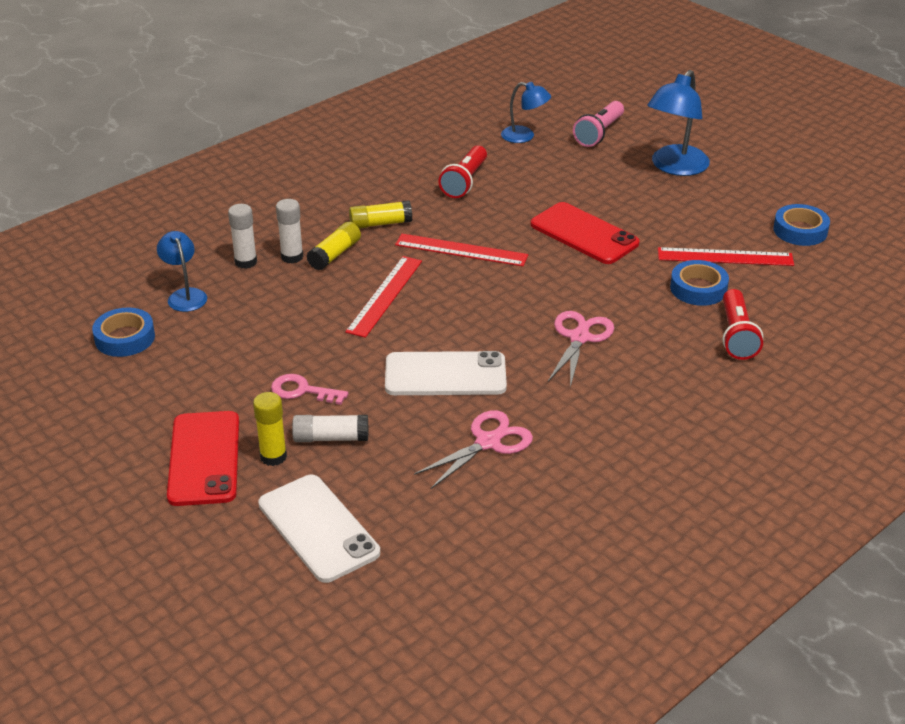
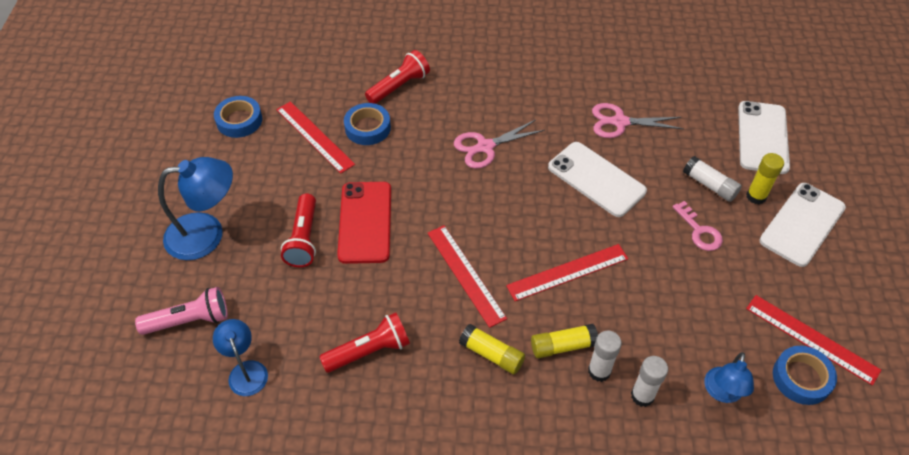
camera: 135 degrees left, 15 degrees up
(133, 368) = (811, 339): none -> red ruler
(204, 458) = (802, 224): red phone -> white phone
(608, 201) = (304, 239): none -> red flashlight

